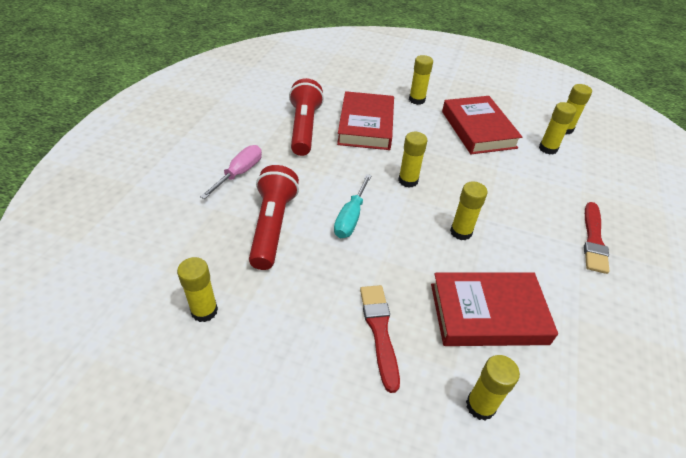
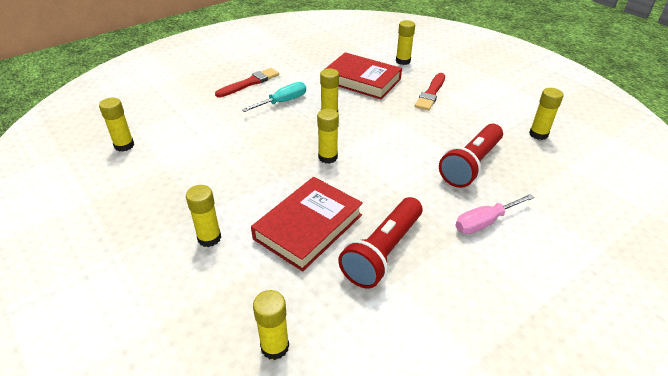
camera: 145 degrees left, 5 degrees down
(351, 218) = (402, 149): turquoise screwdriver -> turquoise screwdriver (282, 102)
(478, 129) = (200, 176): red book -> none
(548, 149) = (172, 137): yellow glue stick -> yellow glue stick (275, 346)

